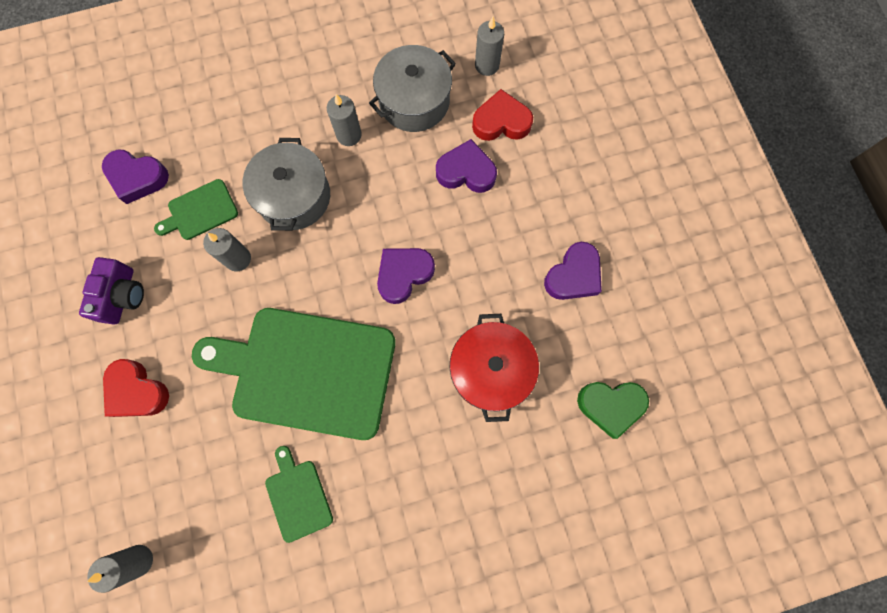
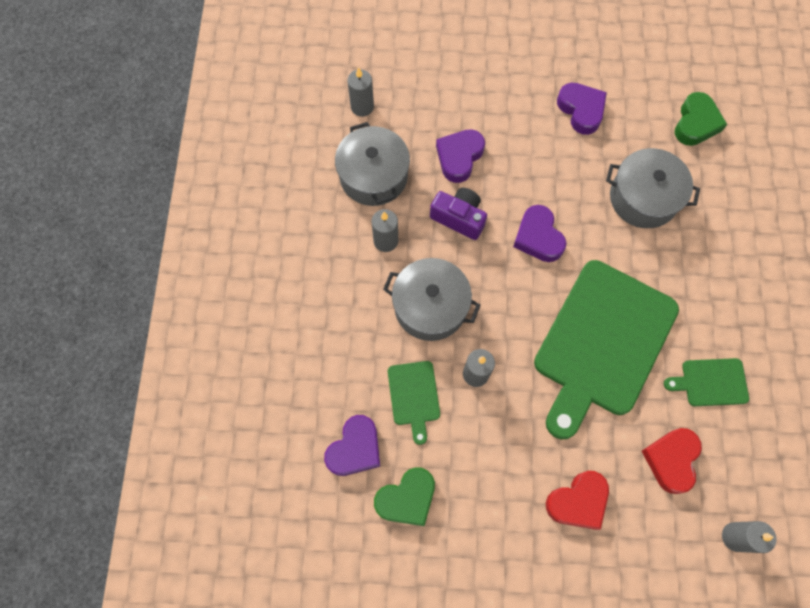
camera: 70 degrees left, 5 degrees down
(103, 236) = (407, 498): none -> green heart
(122, 296) = (477, 493): purple camera -> purple camera (459, 218)
(490, 370) = (643, 198): red pot -> grey pot
(501, 122) = (422, 114): red heart -> red heart (671, 460)

